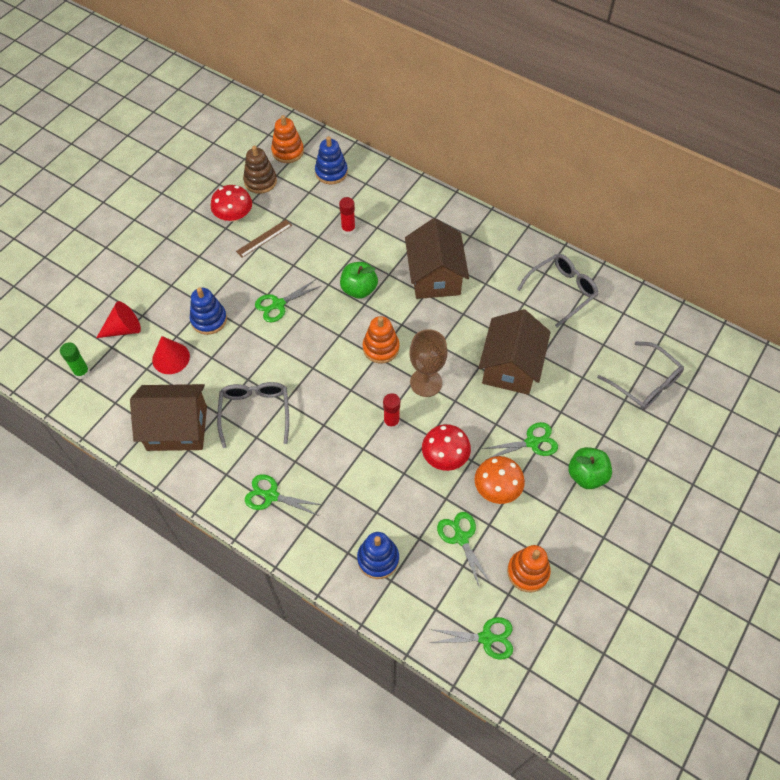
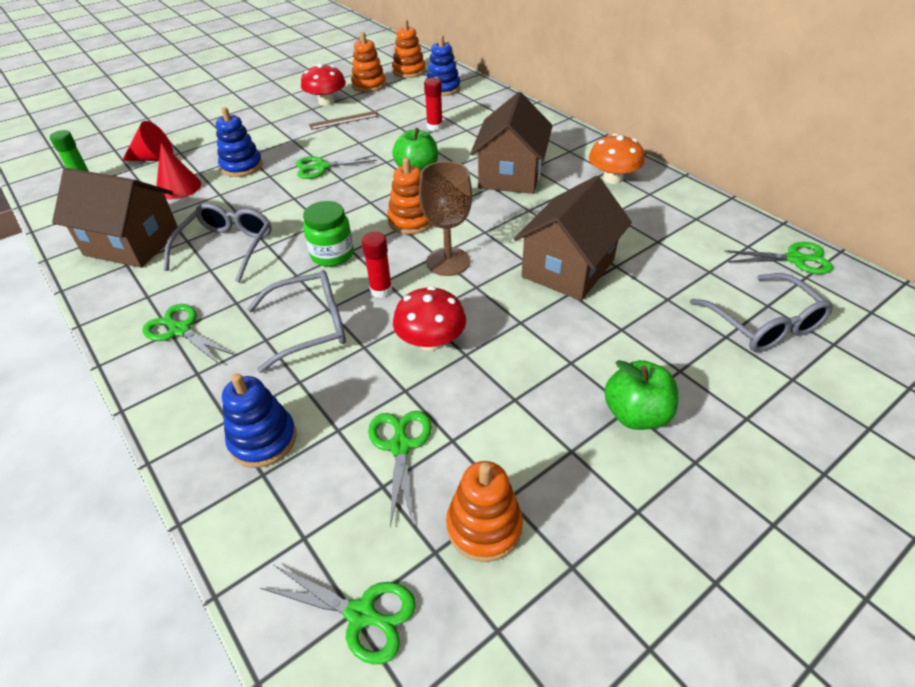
camera: 20 degrees right, 15 degrees down
(260, 181) = (369, 85): brown stacking toy -> orange stacking toy
(339, 398) = (332, 255): none -> green jar
(497, 488) = (487, 396): orange mushroom -> orange mushroom (612, 178)
(532, 442) = (564, 354): green scissors -> green scissors (795, 259)
(561, 291) = (666, 212): grey glasses -> grey glasses (309, 327)

